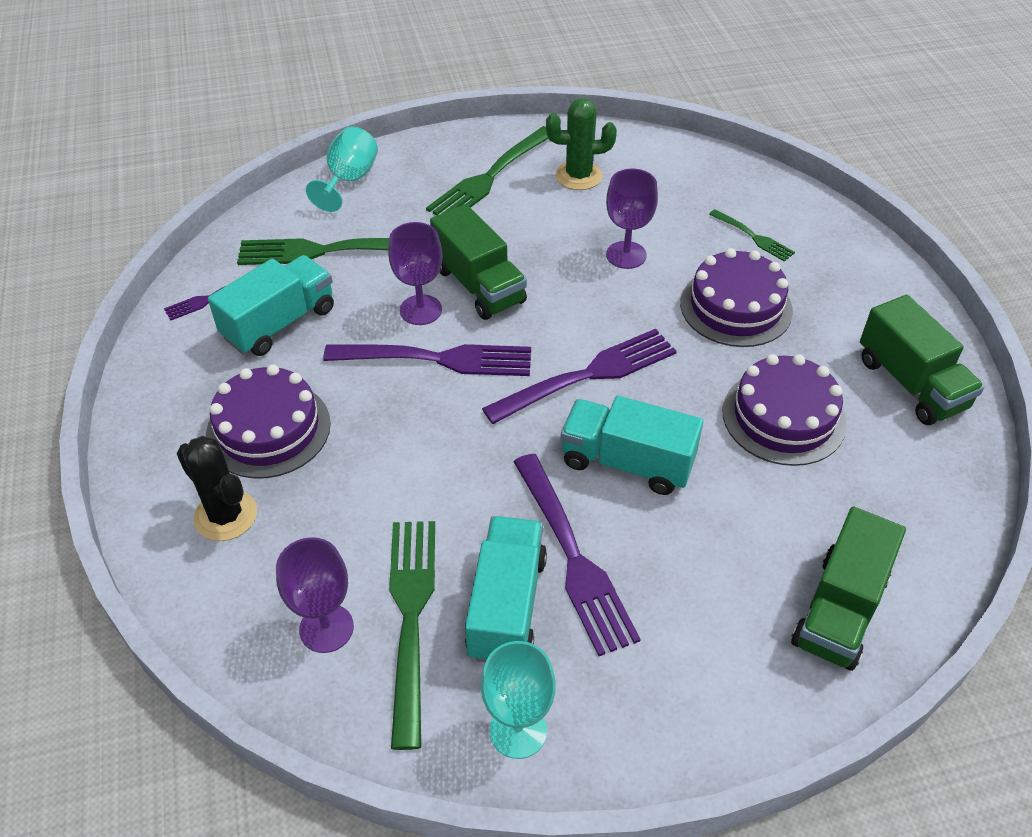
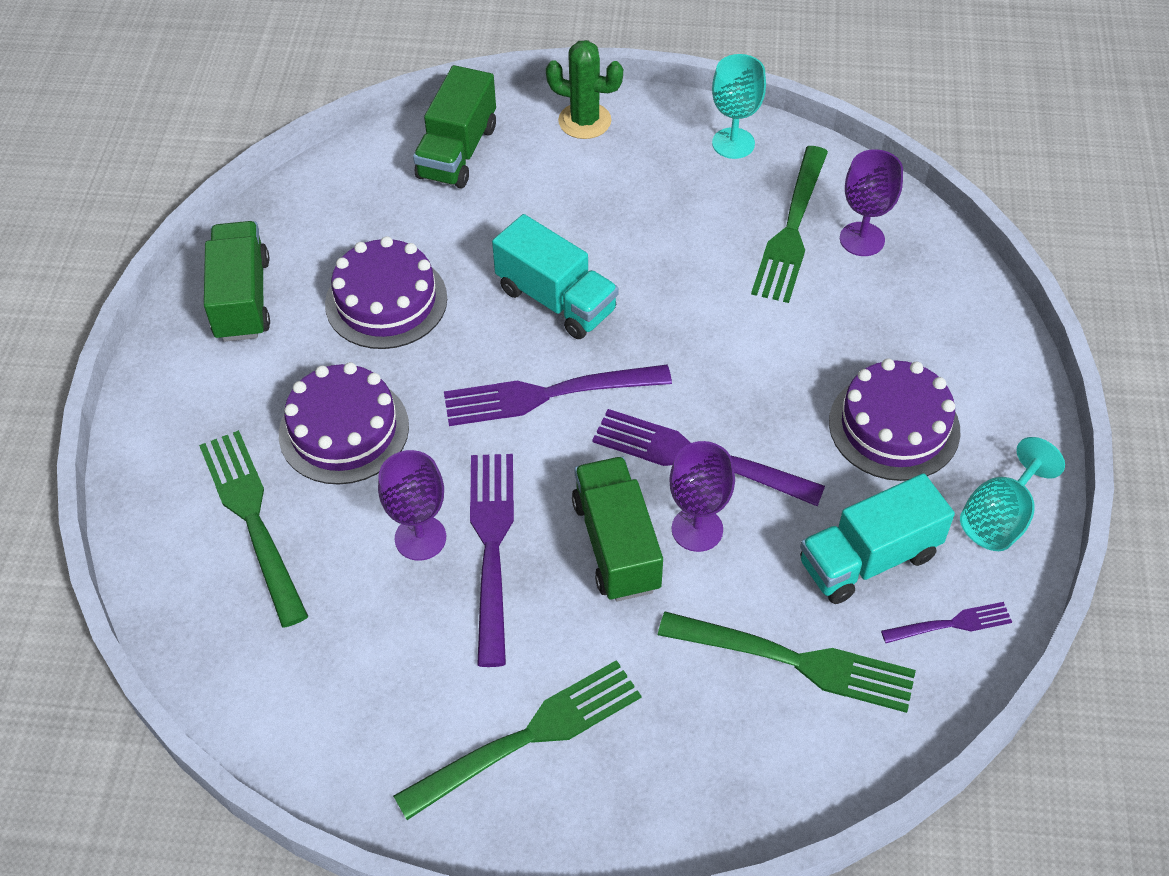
camera: 160 degrees left, 5 degrees up
(226, 515) = (942, 350): black cactus -> none
(349, 180) = (735, 797): turquoise goblet -> turquoise goblet (999, 518)
(507, 606) = (712, 218): turquoise truck -> none
(573, 557) = (643, 238): purple fork -> purple fork (492, 547)
(578, 176) = (405, 698): green cactus -> green cactus (584, 121)
(753, 237) = (252, 519): green fork -> green fork, size x1.92
(839, 610) = (457, 152): green truck -> green truck turned 150 degrees clockwise

